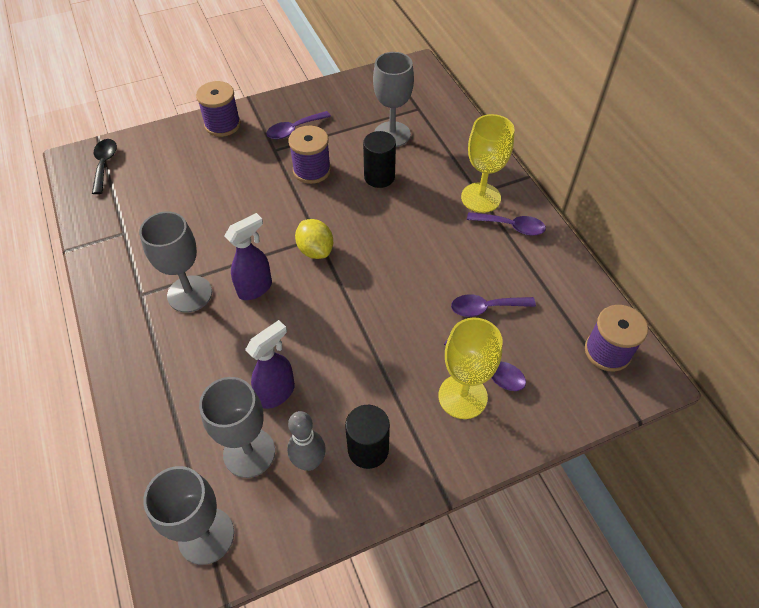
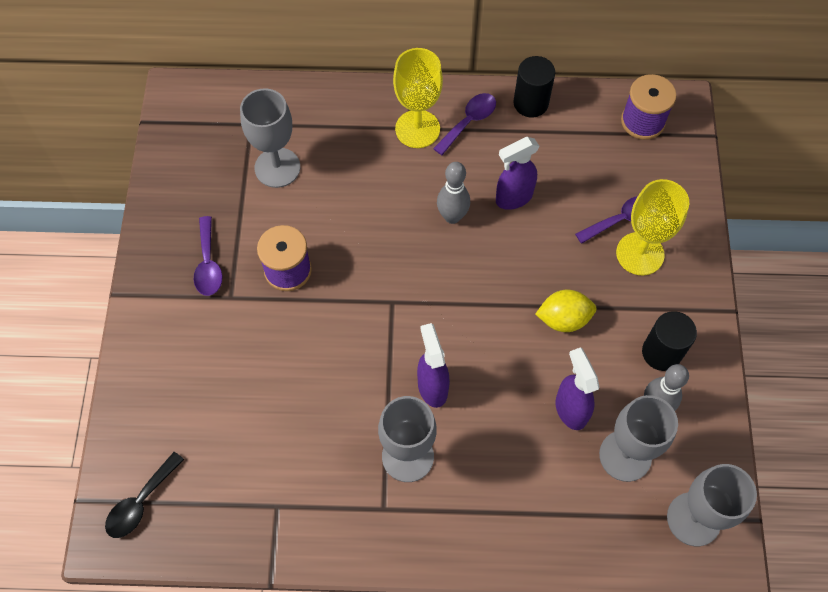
camera: 65 degrees left, 10 degrees up
(104, 164) = (141, 502): black spoon -> black spoon turned 75 degrees counterclockwise
(222, 125) = (150, 340): purple spool -> none
(315, 250) = (409, 310): yellow lemon -> yellow lemon (563, 319)
(379, 177) = (336, 207): black cylinder -> black cylinder (530, 103)
(415, 247) = (452, 216): none -> grey bowling pin
(458, 281) = (513, 198): none -> purple spray bottle
(485, 308) = (555, 190): purple spoon -> none

